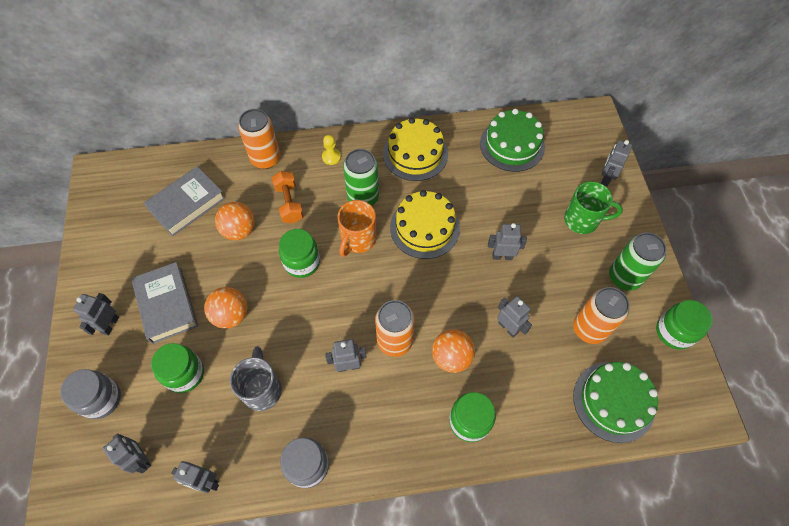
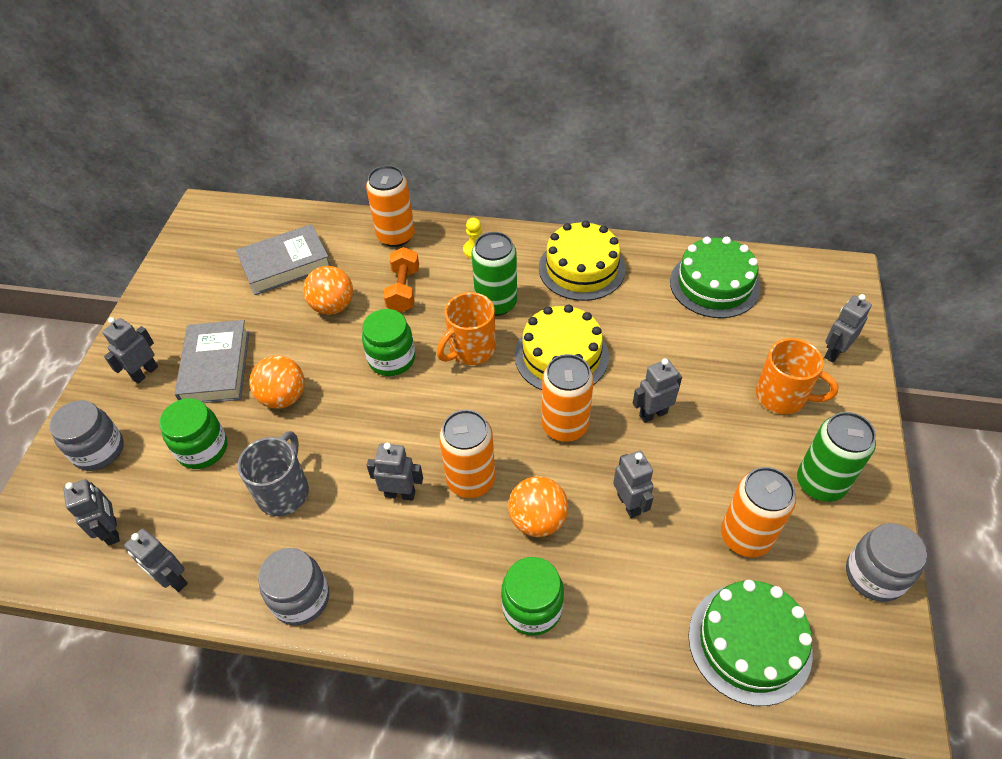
camera: 20 degrees right, 10 degrees down
(445, 281) = (564, 425): none -> orange can
(502, 256) = (653, 414): grey robot -> grey robot turned 45 degrees counterclockwise
(582, 220) = (782, 396): green mug -> orange mug
(674, 332) = (874, 575): green jar -> grey jar

